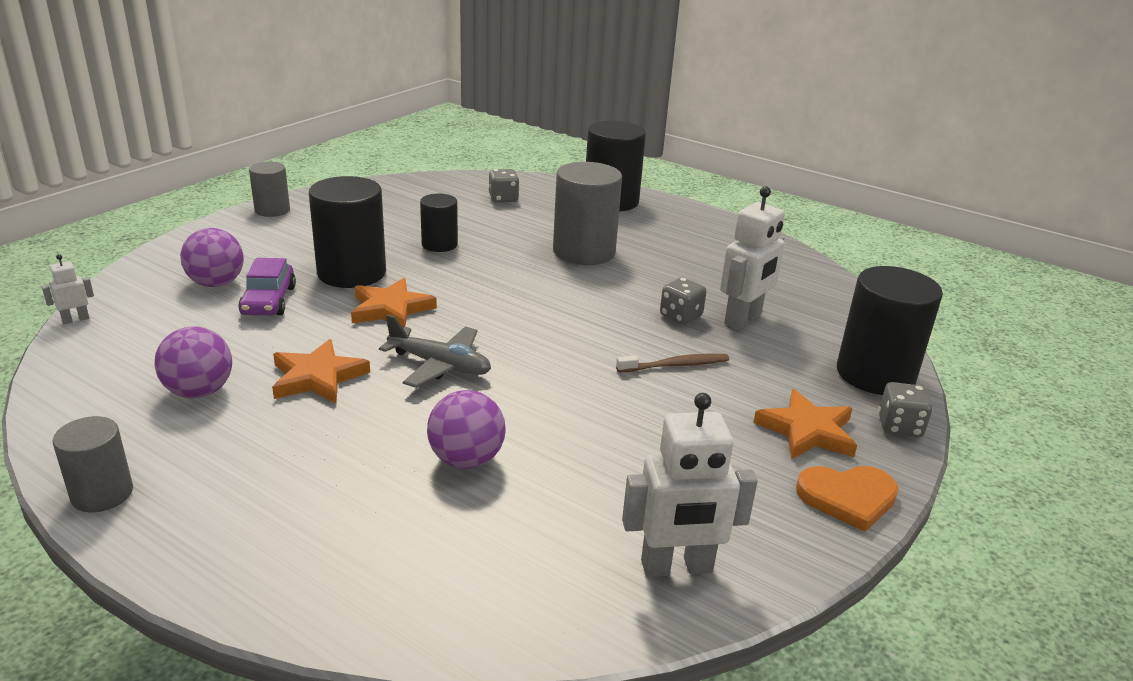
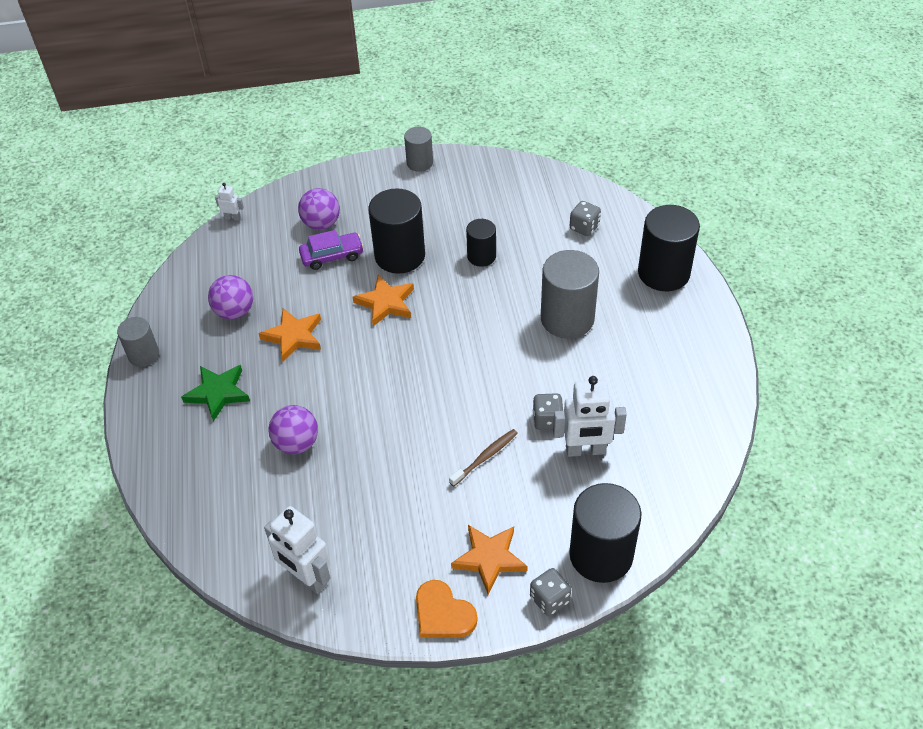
camera: 50 degrees right, 20 degrees up
(269, 301) = (332, 256): purple car -> purple car turned 150 degrees counterclockwise
(286, 471) = (218, 393): none -> green star
(439, 365) = (359, 367): grey plane -> none
(675, 365) = (485, 457): brown toothbrush -> brown toothbrush turned 75 degrees counterclockwise

